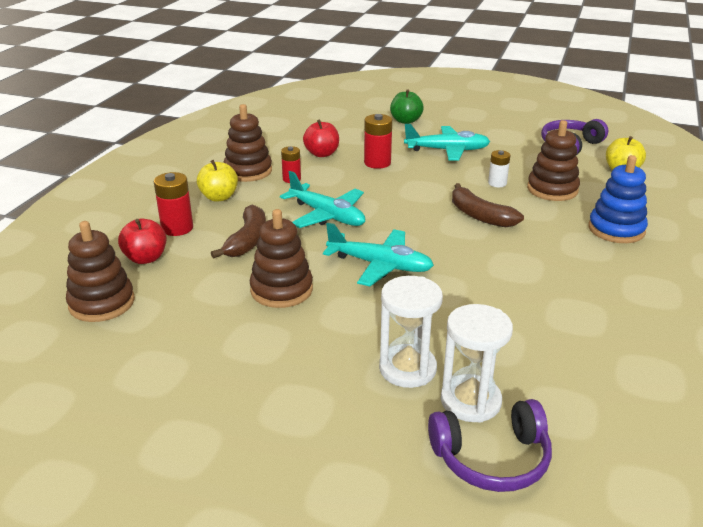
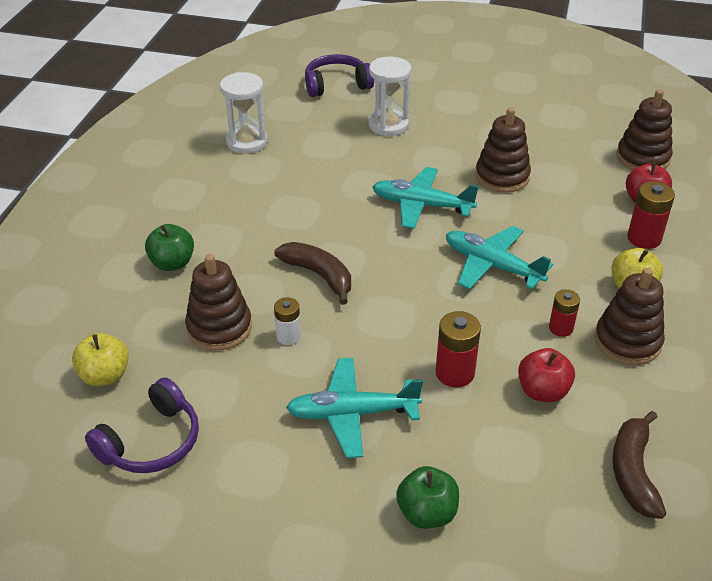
camera: 175 degrees right, 10 degrees up
(248, 240) = (561, 227): brown banana -> brown banana (633, 472)
(470, 401) = (346, 109): white hourglass -> white hourglass (246, 142)
(616, 229) = (172, 263): blue stacking toy -> green apple

